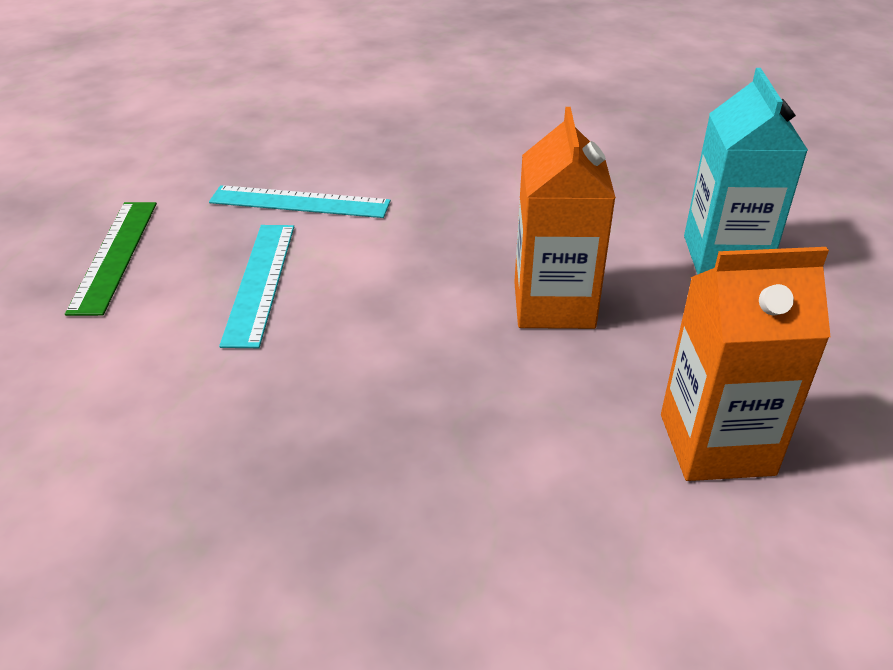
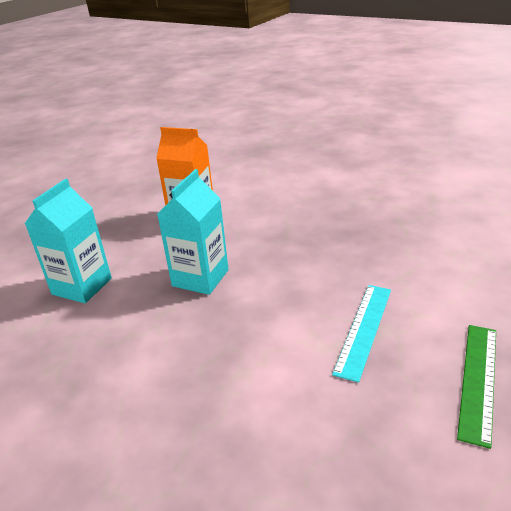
camera: 155 degrees left, 5 degrees down
(299, 202) = (321, 405): turquoise ruler -> none
(553, 305) = (200, 278): orange carton -> turquoise carton

